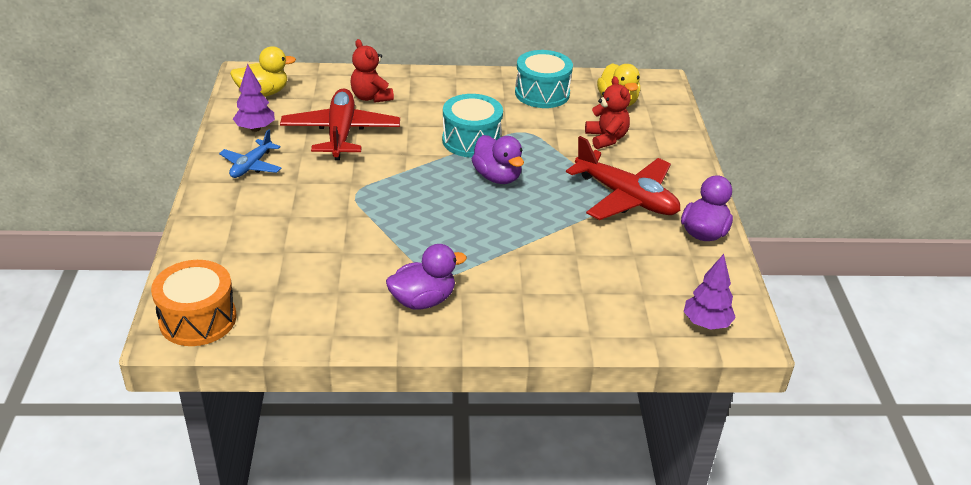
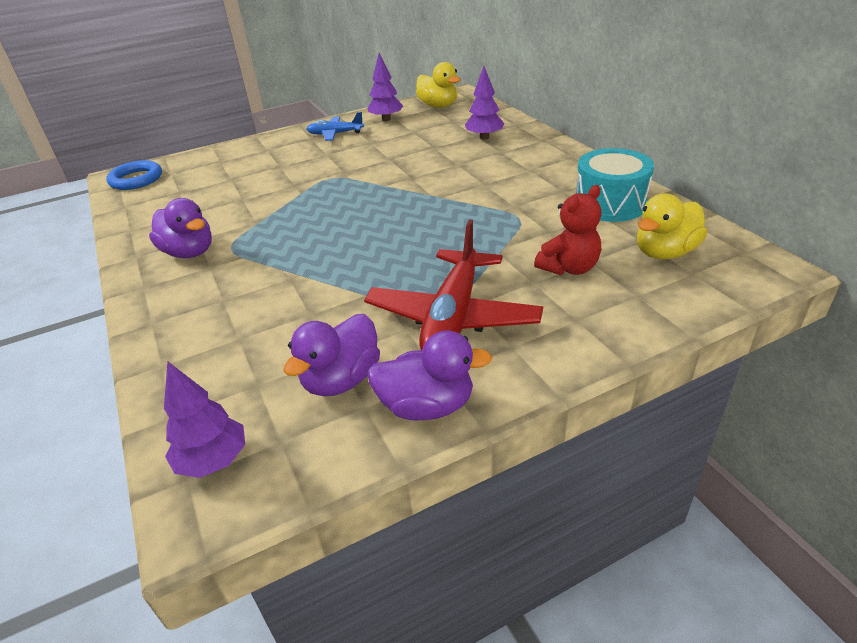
camera: 70 degrees right, 0 degrees up
(198, 319) = (136, 179): orange drum -> blue ring
(341, 133) = (414, 145): red plane -> none
(371, 97) = (484, 137): red teddy bear -> purple tree
(471, 140) = (467, 197): turquoise drum -> none
(497, 177) = (416, 228): purple duck -> purple duck (341, 379)

